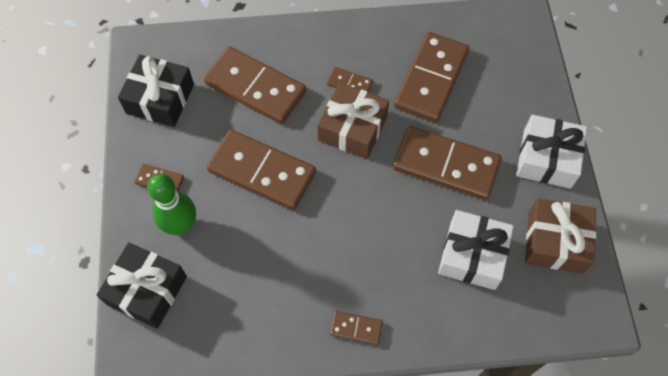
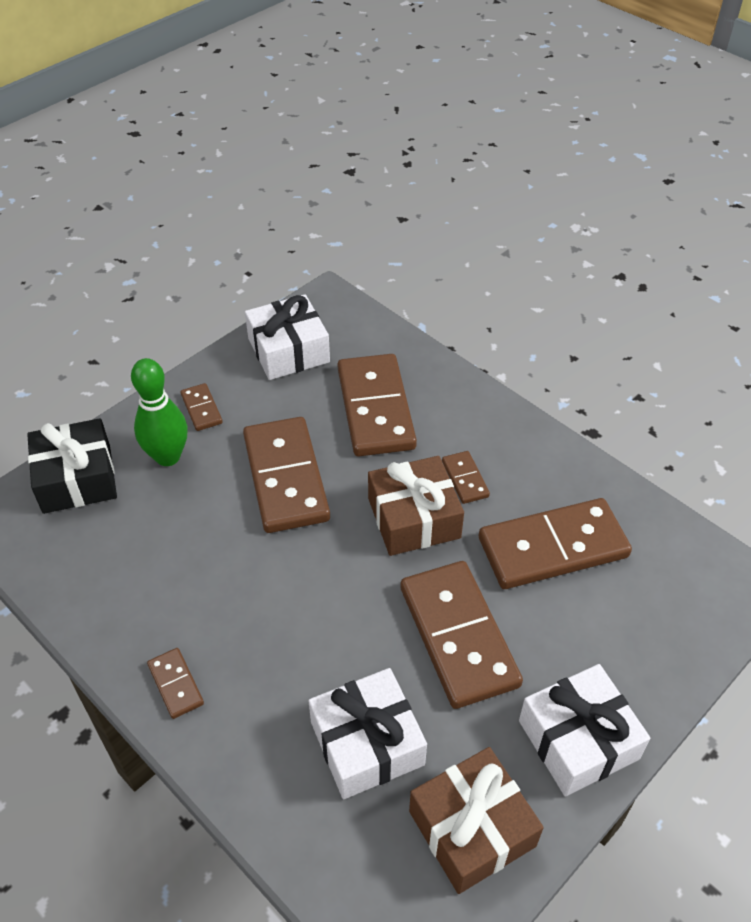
camera: 50 degrees right, 15 degrees down
(160, 99) = (288, 350): black gift -> white gift

